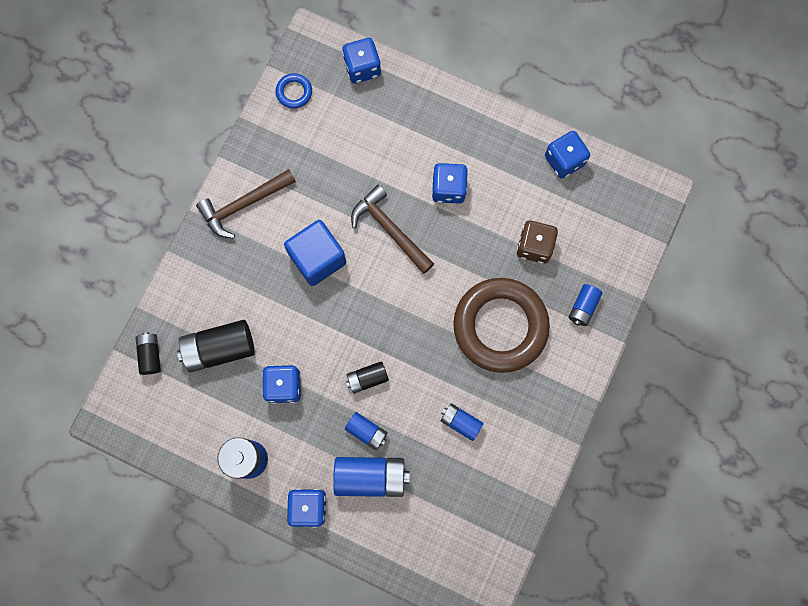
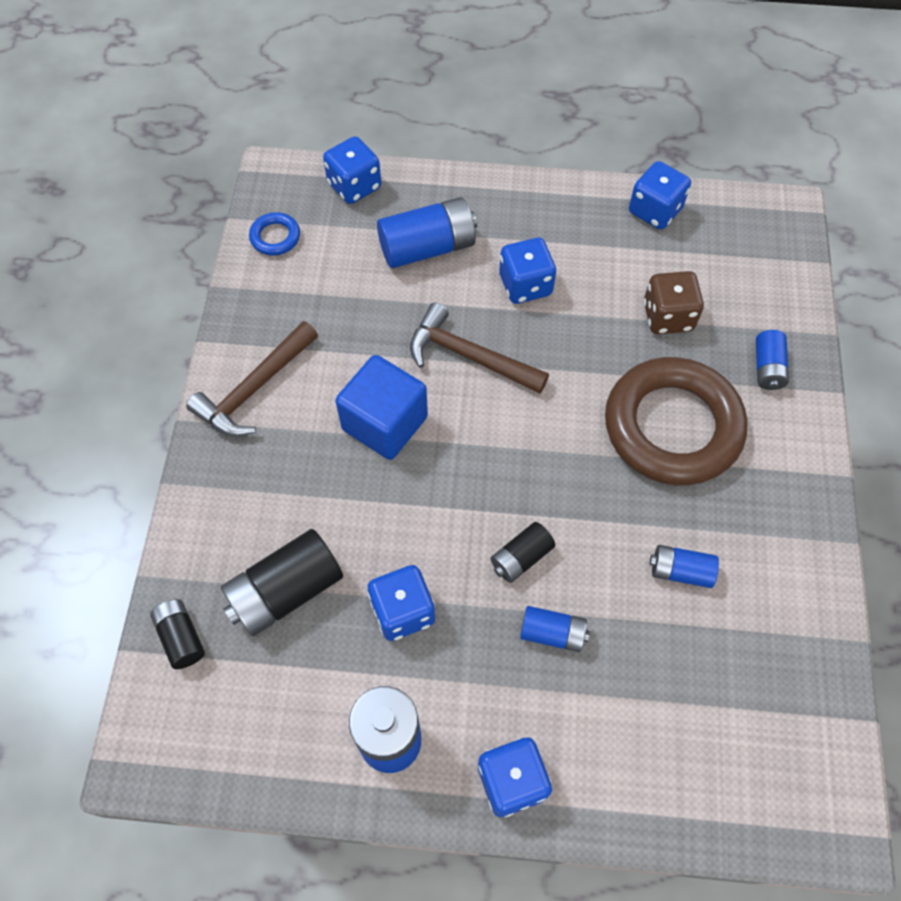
camera: 20 degrees left, 15 degrees down
(371, 476) = (587, 697): blue battery -> blue battery (427, 247)

